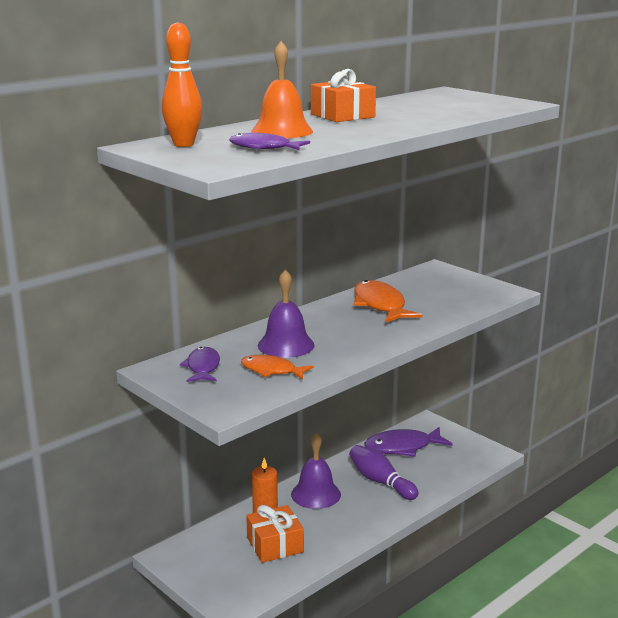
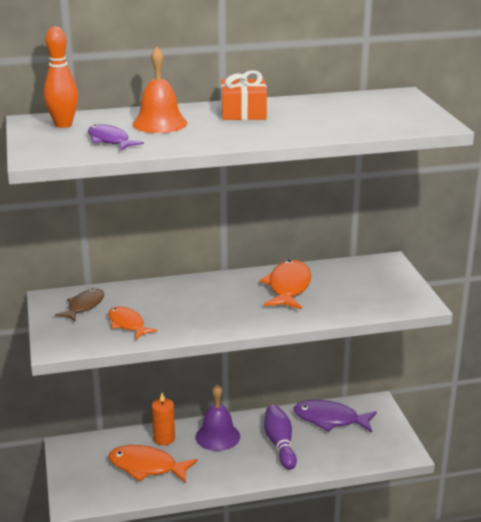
camera: 30 degrees right, 5 degrees up
(202, 367) = (84, 306): purple fish -> brown fish
(275, 545) = (147, 467): orange gift -> orange fish
(286, 345) = (166, 304): purple bell -> none

